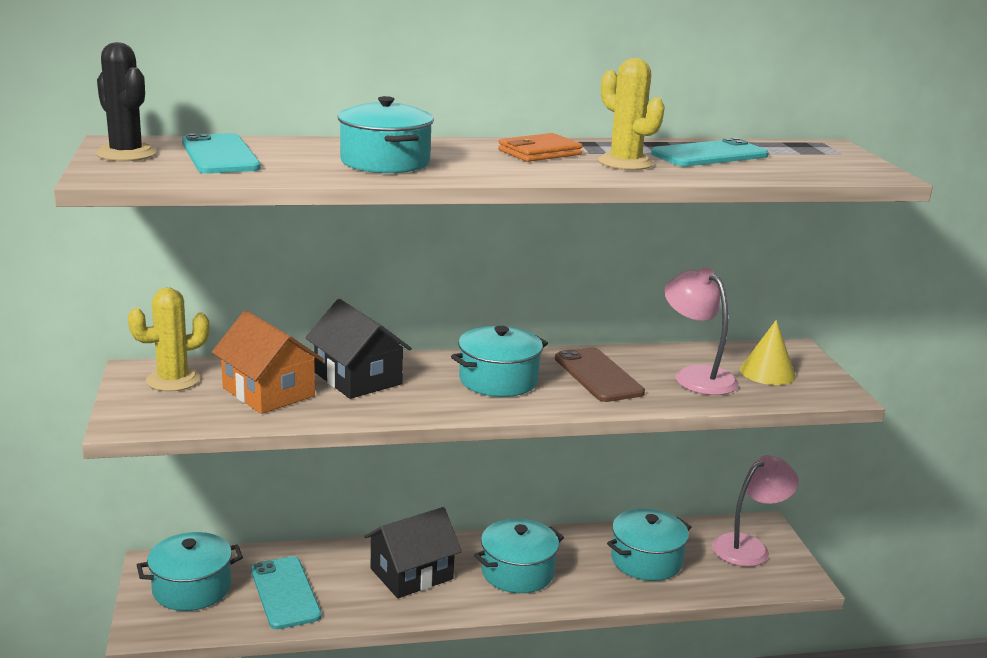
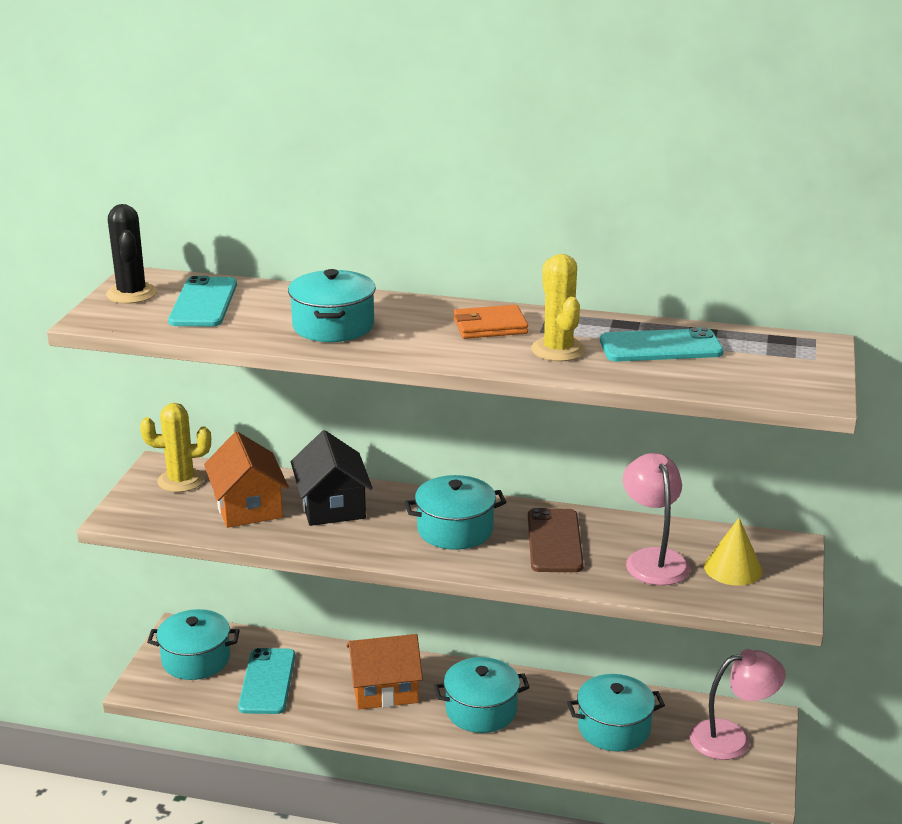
camera: 25 degrees right, 5 degrees up
(411, 574) = (384, 689): black house -> orange house

